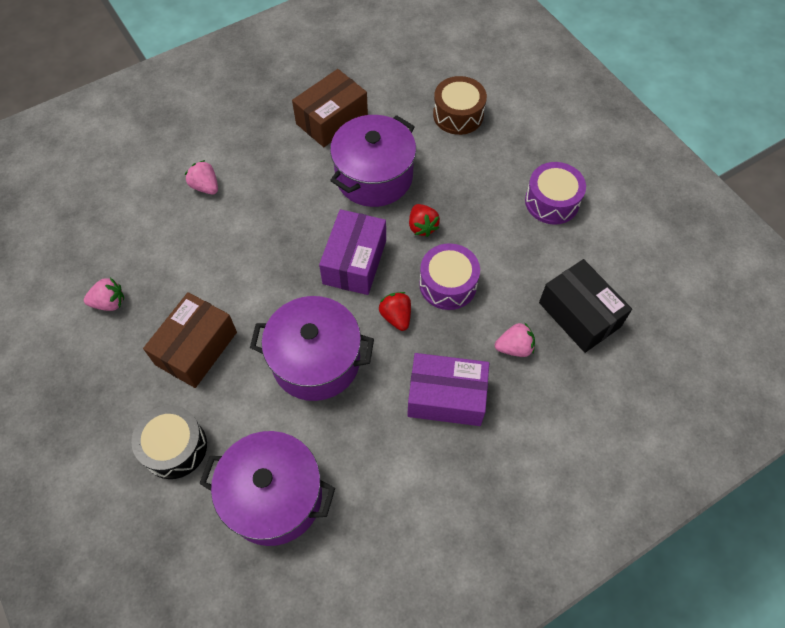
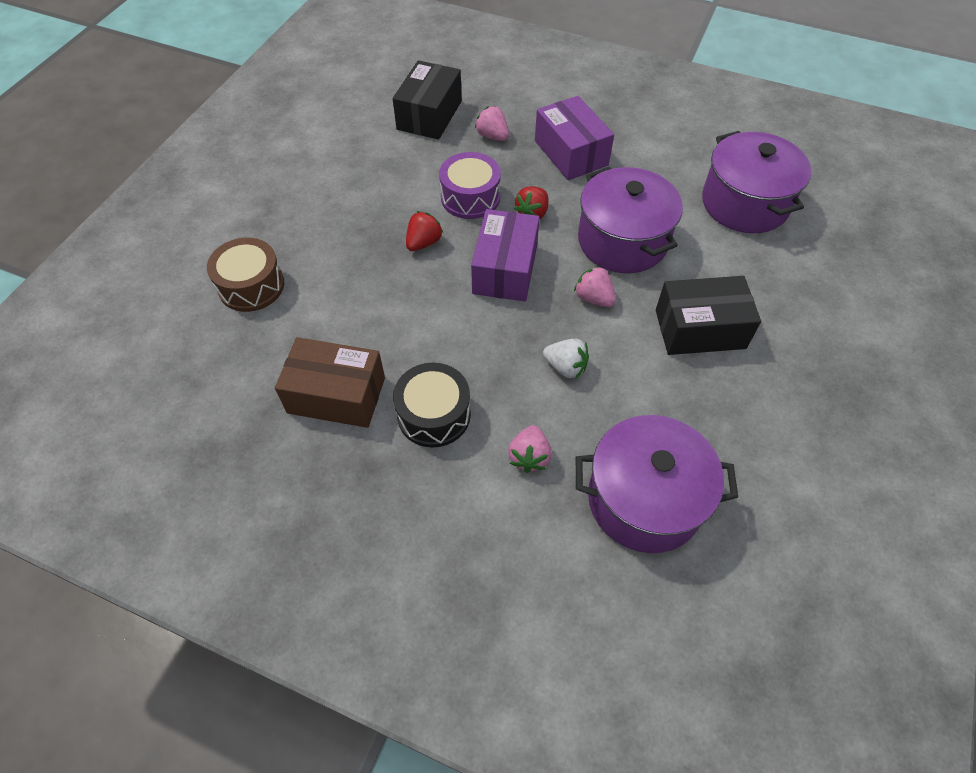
camera: 125 degrees left, 5 degrees down
(109, 302) = (737, 437): pink strawberry -> pink strawberry (594, 298)
(174, 447) = (785, 284): black drum -> black drum (434, 414)
(196, 348) = (700, 329): brown box -> black box
(244, 244) = (565, 367): none -> white strawberry
(354, 262) = (505, 269): purple box -> purple box turned 60 degrees counterclockwise
(374, 176) = (391, 310): purple pot -> purple pot (644, 499)
(552, 201) = (322, 172): purple drum -> none

